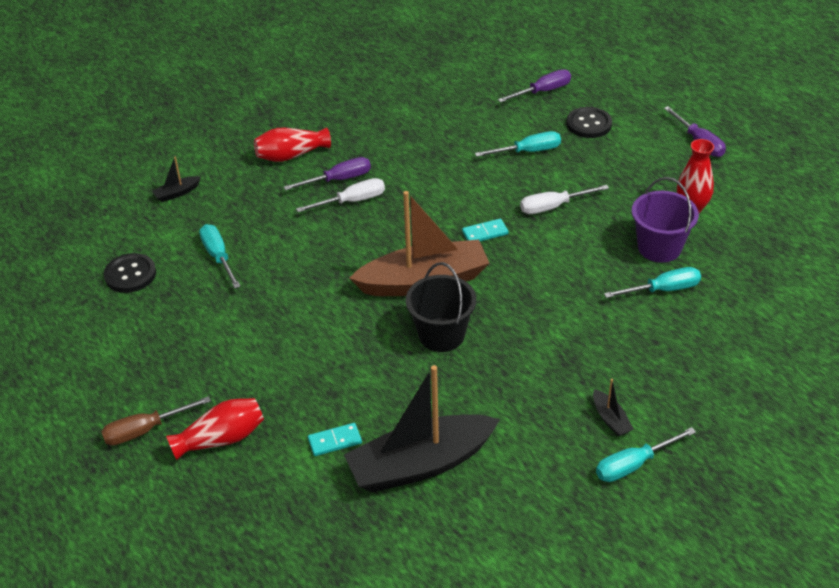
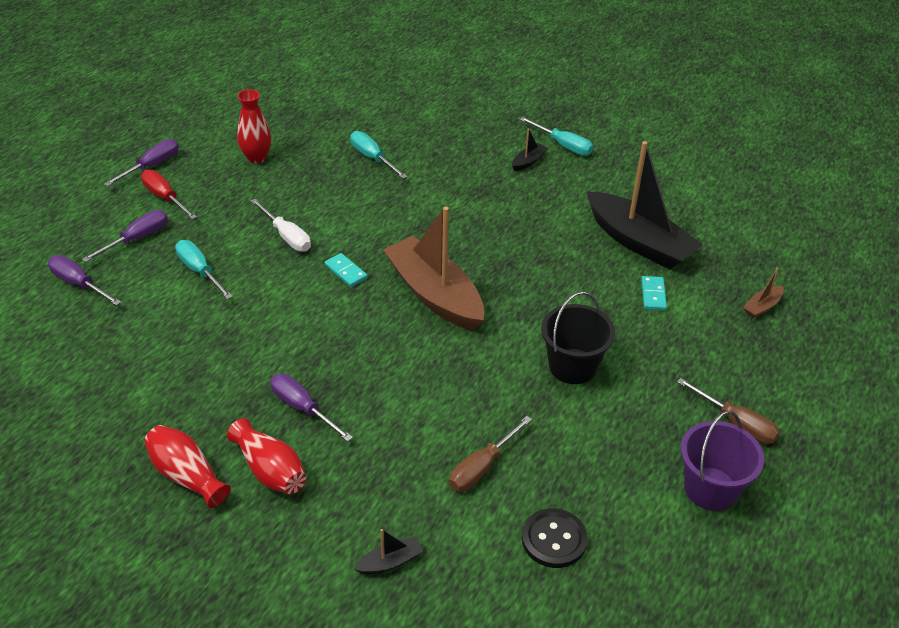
camera: 115 degrees left, 0 degrees up
(177, 193) = (390, 562): black boat -> black boat turned 60 degrees counterclockwise
(218, 257) = (482, 467): turquoise screwdriver -> brown screwdriver
(221, 439) = (704, 366): red vase -> red vase (187, 476)
(264, 529) = (762, 306): none -> brown boat
(335, 441) = (653, 295): turquoise domino -> turquoise domino turned 45 degrees clockwise
(352, 201) = (337, 384): white screwdriver -> none
(441, 335) = (496, 266): black bucket -> black bucket (572, 366)
(589, 124) = (137, 239): black button -> purple screwdriver
(644, 145) = (165, 197): none -> red screwdriver
(659, 247) = (319, 167): purple bucket -> purple bucket (710, 488)

